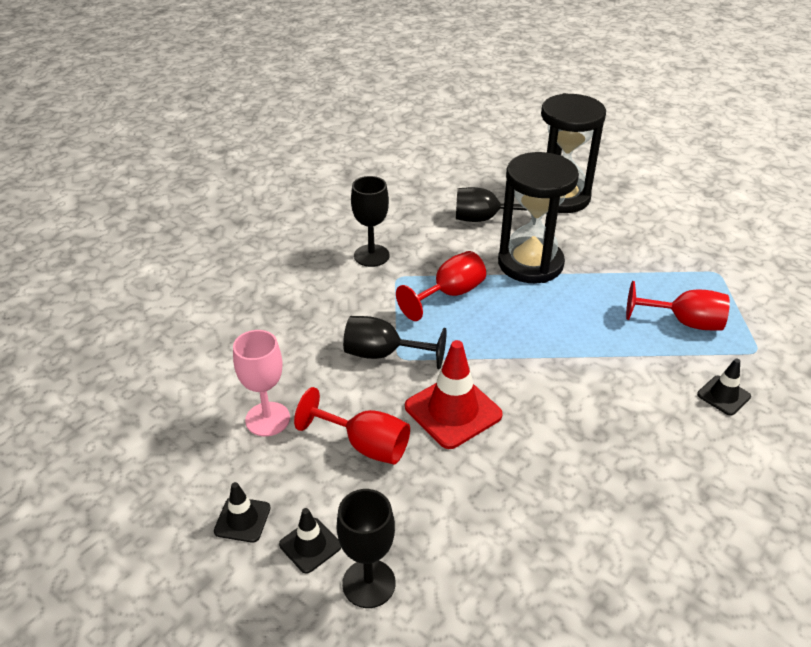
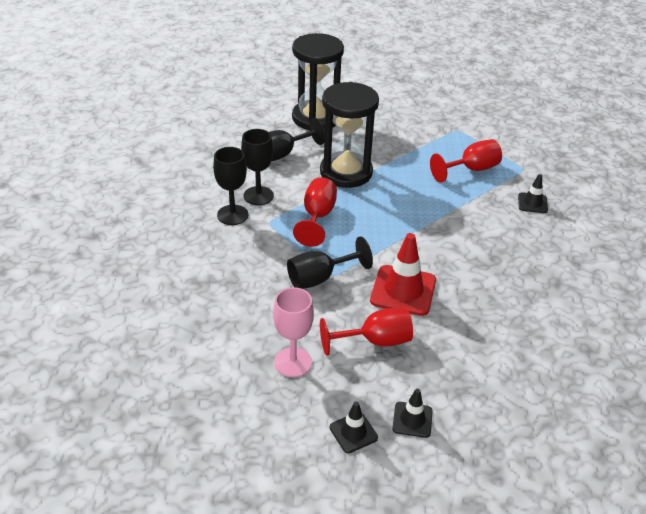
camera: 40 degrees left, 0 degrees up
(369, 583) = (469, 418): black goblet -> black goblet (258, 196)

